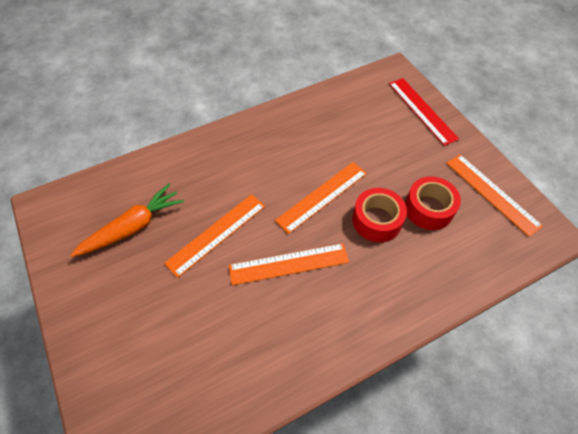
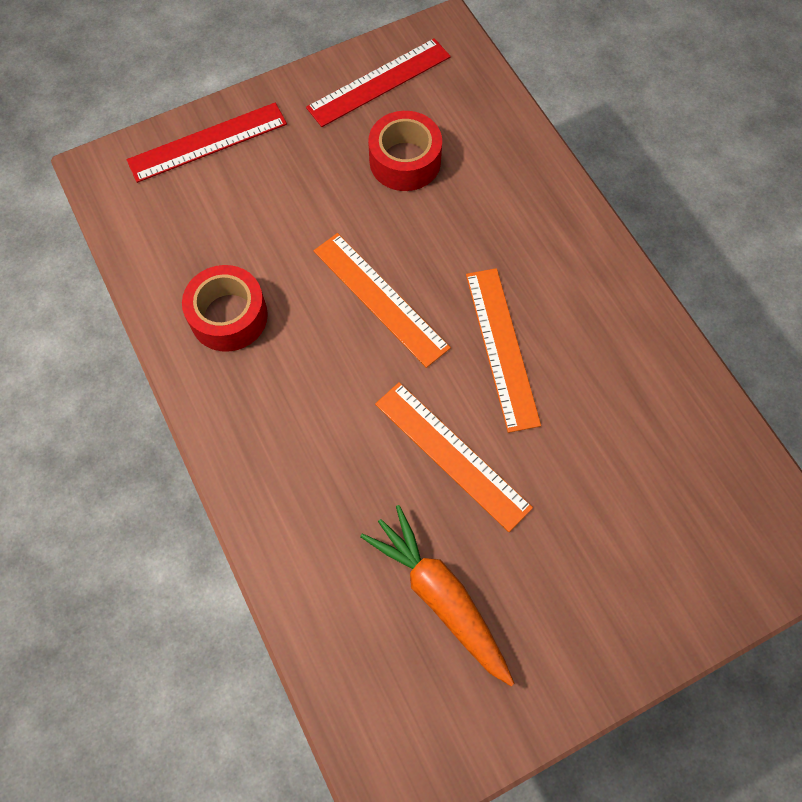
camera: 90 degrees left, 10 degrees up
(377, 220) = (425, 228): red tape -> red tape (228, 316)
(492, 193) = (379, 82): orange ruler -> red ruler

